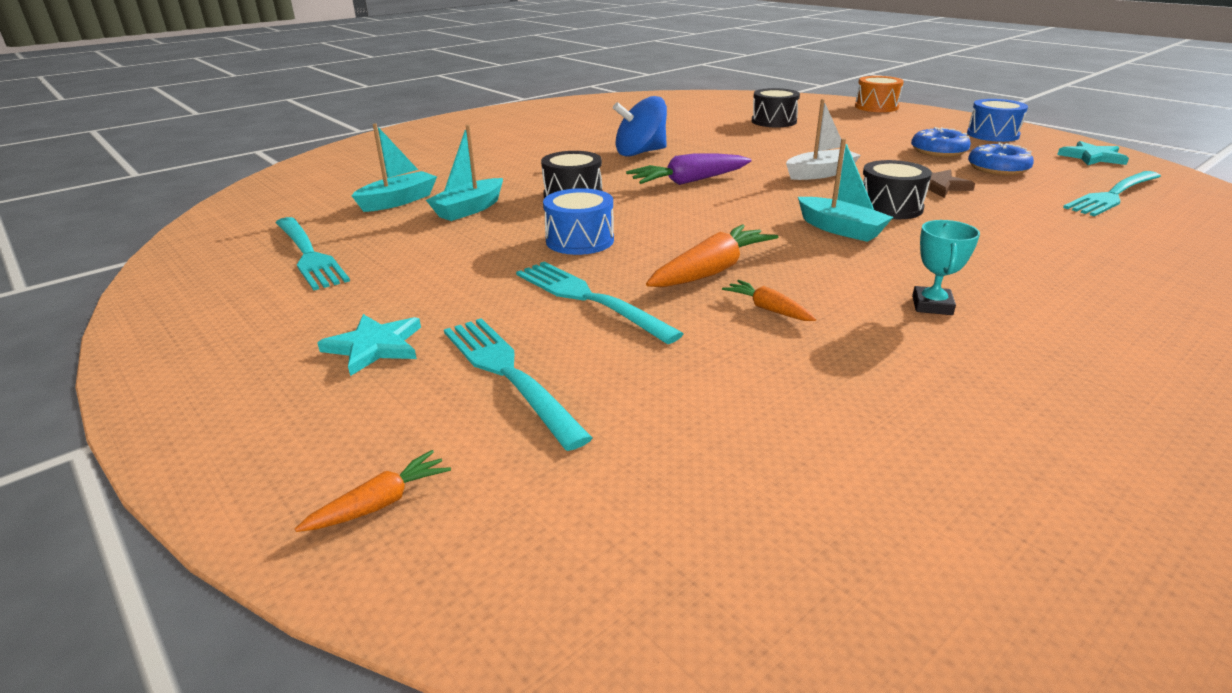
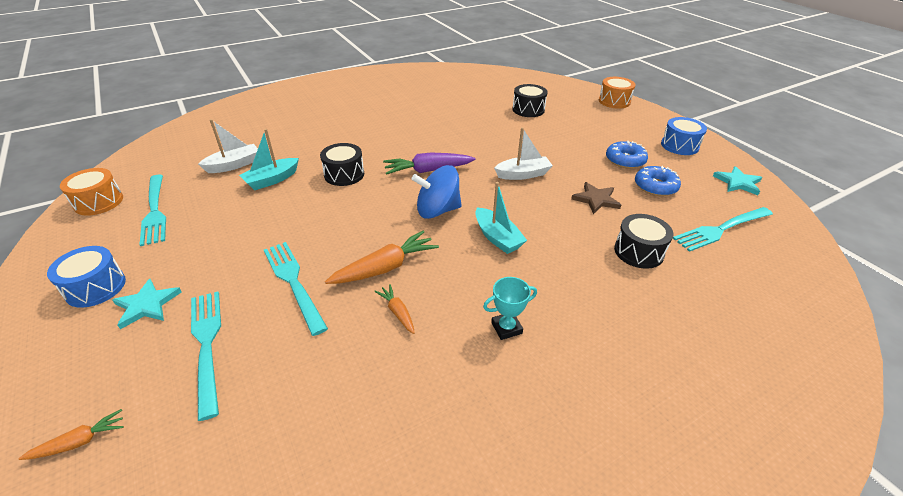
camera: 10 degrees right, 10 degrees up
(207, 255) = (99, 202): none -> orange drum
(398, 201) = (234, 165): turquoise boat -> white boat
(580, 240) = (321, 222): blue drum -> blue drum (96, 287)
(640, 153) = (415, 134): blue spinning top -> blue spinning top (437, 210)
(890, 207) = (547, 219): black drum -> black drum (638, 251)
(932, 305) = (506, 328): turquoise trophy -> turquoise trophy turned 45 degrees clockwise

